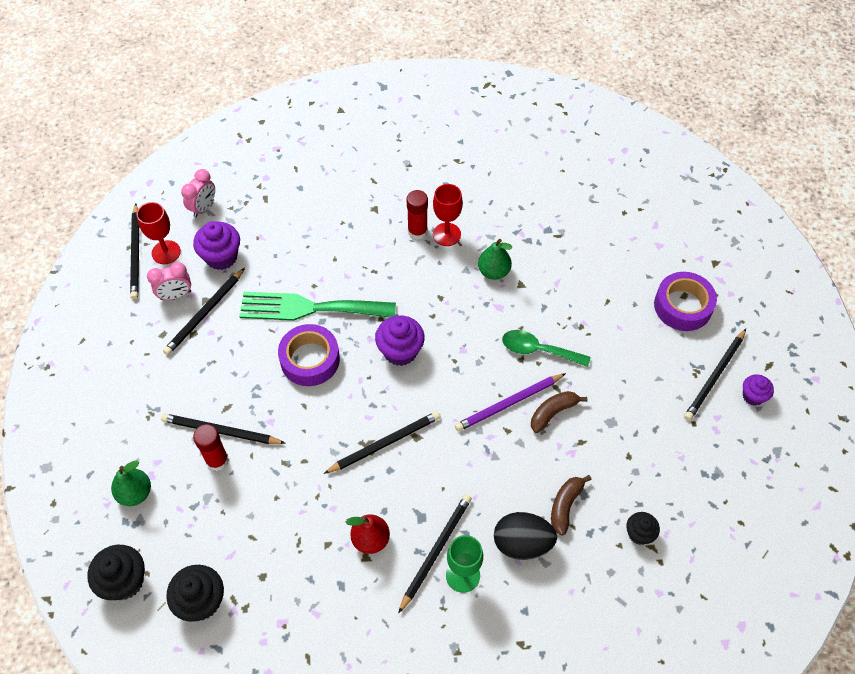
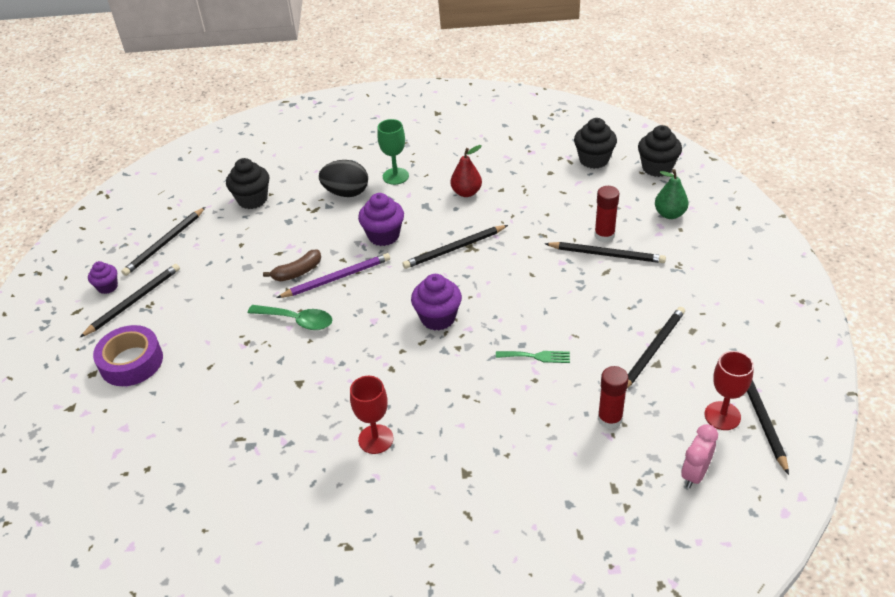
camera: 175 degrees left, 15 degrees down
(175, 295) = (692, 368): pink clock -> none
(221, 257) = (651, 410): purple cupcake -> purple cupcake (383, 236)
(310, 308) = (536, 356): green fork -> green fork, size x0.43
(310, 359) = (530, 310): purple tape -> none
(417, 231) = (411, 443): red glue stick -> red glue stick (610, 419)
(435, 551) = (415, 187): black pencil -> black pencil (165, 243)
(494, 272) = (326, 396): green pear -> none
(565, 505) = (305, 214): brown banana -> none
(639, 534) = (252, 200): black cupcake -> black cupcake, size x1.64

